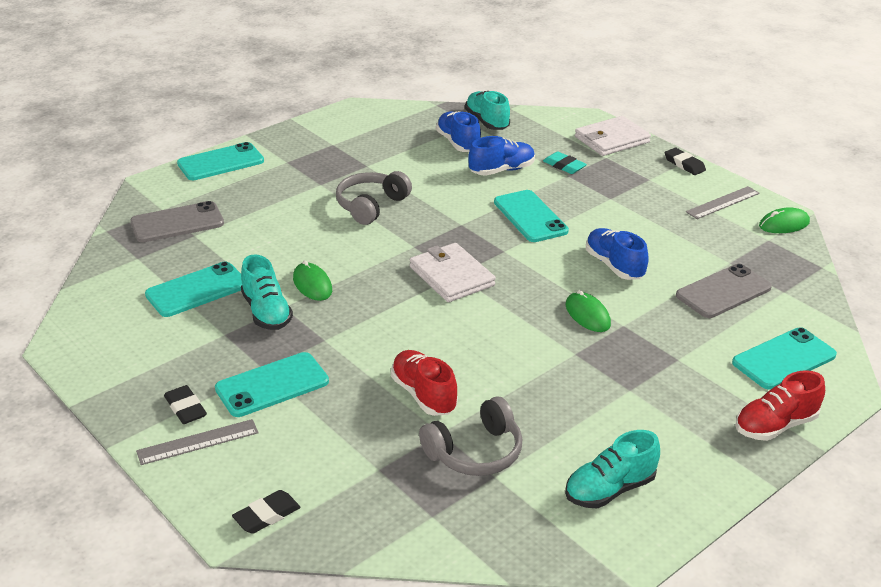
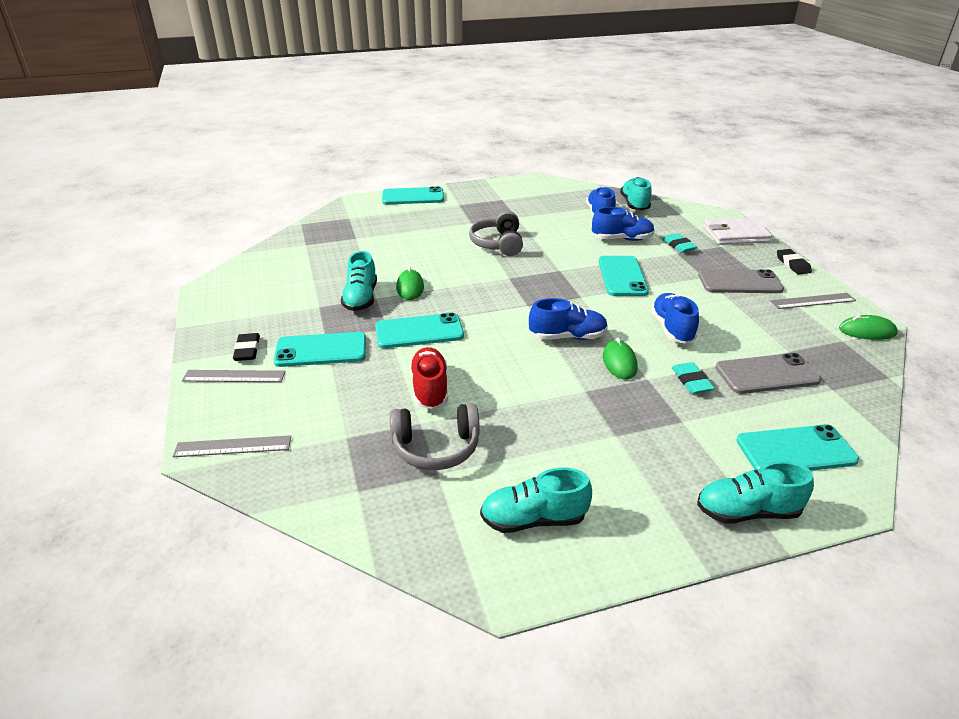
camera: 25 degrees right, 0 degrees up
(177, 223) = (351, 228): grey phone -> grey phone (739, 282)
(197, 290) = (326, 273): turquoise phone -> turquoise phone (419, 331)
(267, 515) = (233, 446): black eraser -> grey ruler
(371, 206) = (498, 244): grey headphones -> grey headphones turned 60 degrees counterclockwise
(451, 276) = (523, 305): white wallet -> none
(521, 300) = (567, 337): none -> blue shoe
(663, 316) = (691, 381): none -> turquoise eraser
(775, 425) = (747, 512): red shoe -> turquoise shoe

